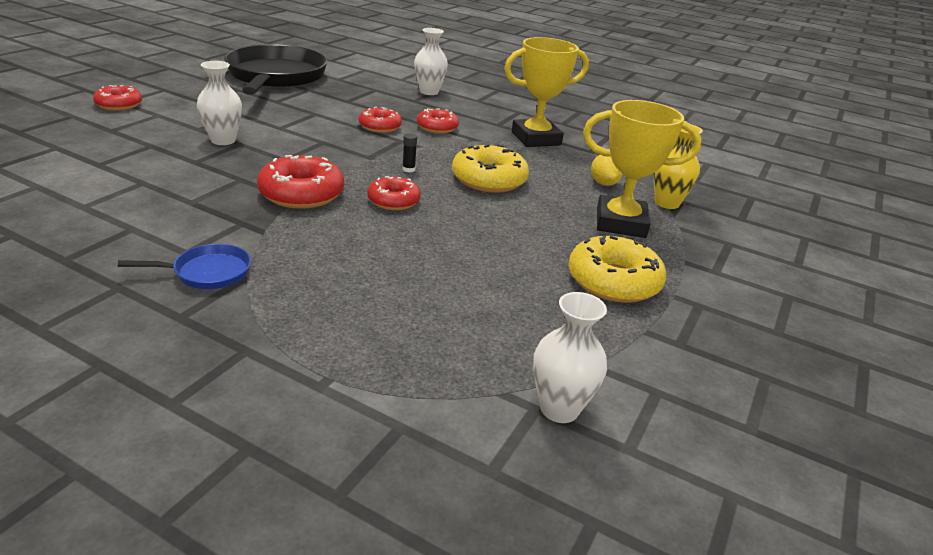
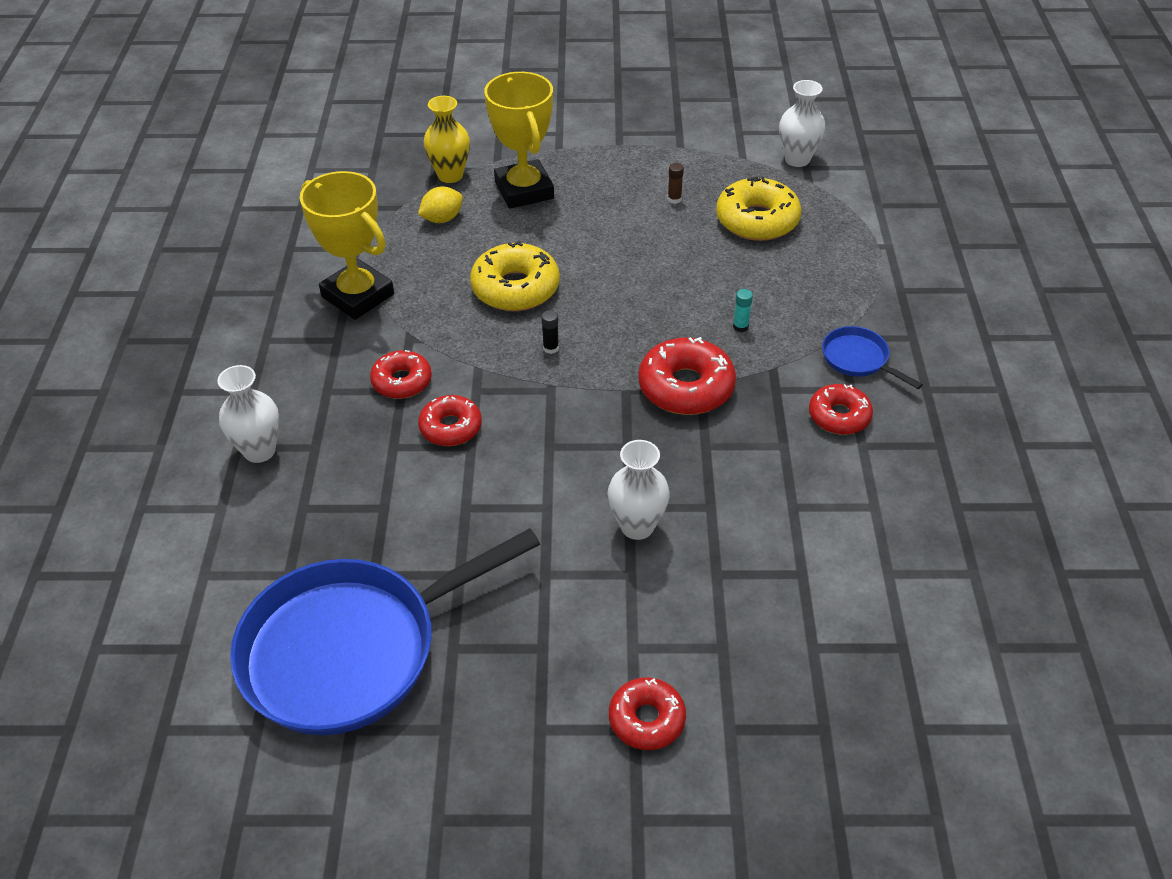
camera: 115 degrees left, 15 degrees up
(275, 77) = (352, 649): black pan -> blue pan
(328, 239) = (740, 327): none -> turquoise glue stick
(393, 201) = (631, 325): red donut -> red donut (839, 416)
(545, 286) = (674, 199): none -> brown glue stick
(613, 281) = (631, 172): yellow donut -> yellow donut (757, 220)

